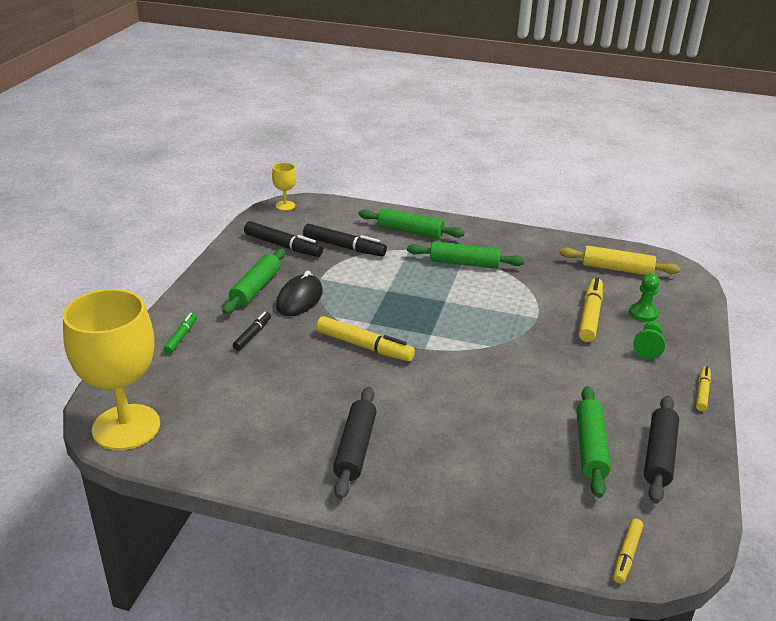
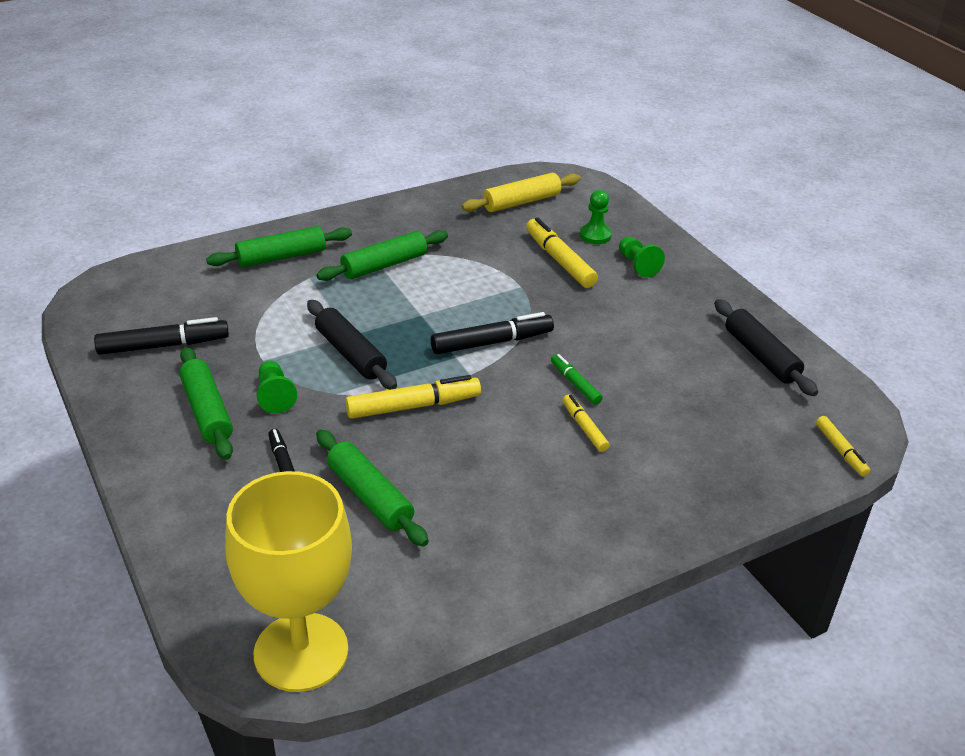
camera: 45 degrees left, 5 degrees up
(181, 337) = (206, 517): green marker -> green marker (575, 384)
(285, 206) = (91, 295): yellow goblet -> none
(299, 299) = (275, 396): black mouse -> green pawn
(344, 247) = (236, 311): black marker -> black marker (492, 342)
(355, 448) = (547, 509): black rolling pin -> black rolling pin (350, 354)
(590, 447) = (711, 381): green rolling pin -> green rolling pin (369, 496)
(702, 392) = (721, 283): yellow marker -> yellow marker (584, 427)

